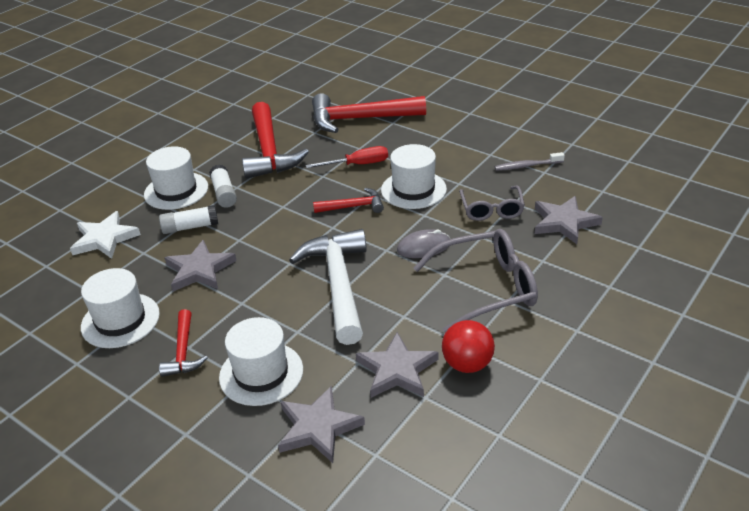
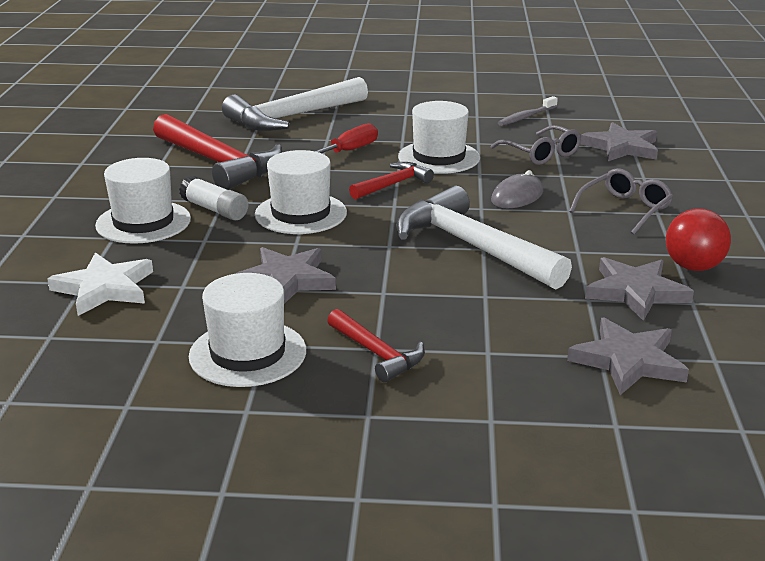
camera: 35 degrees left, 10 degrees down
(190, 227) = (214, 248): white glue stick -> none
(261, 373) = (499, 341): white hat -> white hat (301, 213)
(360, 119) = (292, 117): red hammer -> white hammer
(487, 288) = (625, 209): grey glasses -> grey glasses, size x0.62

